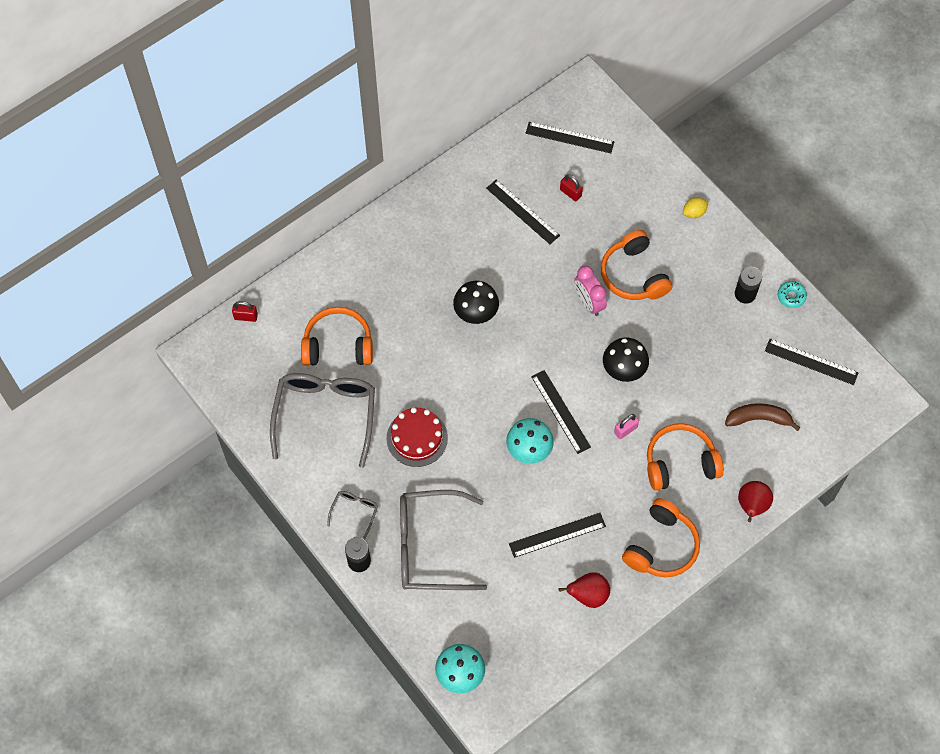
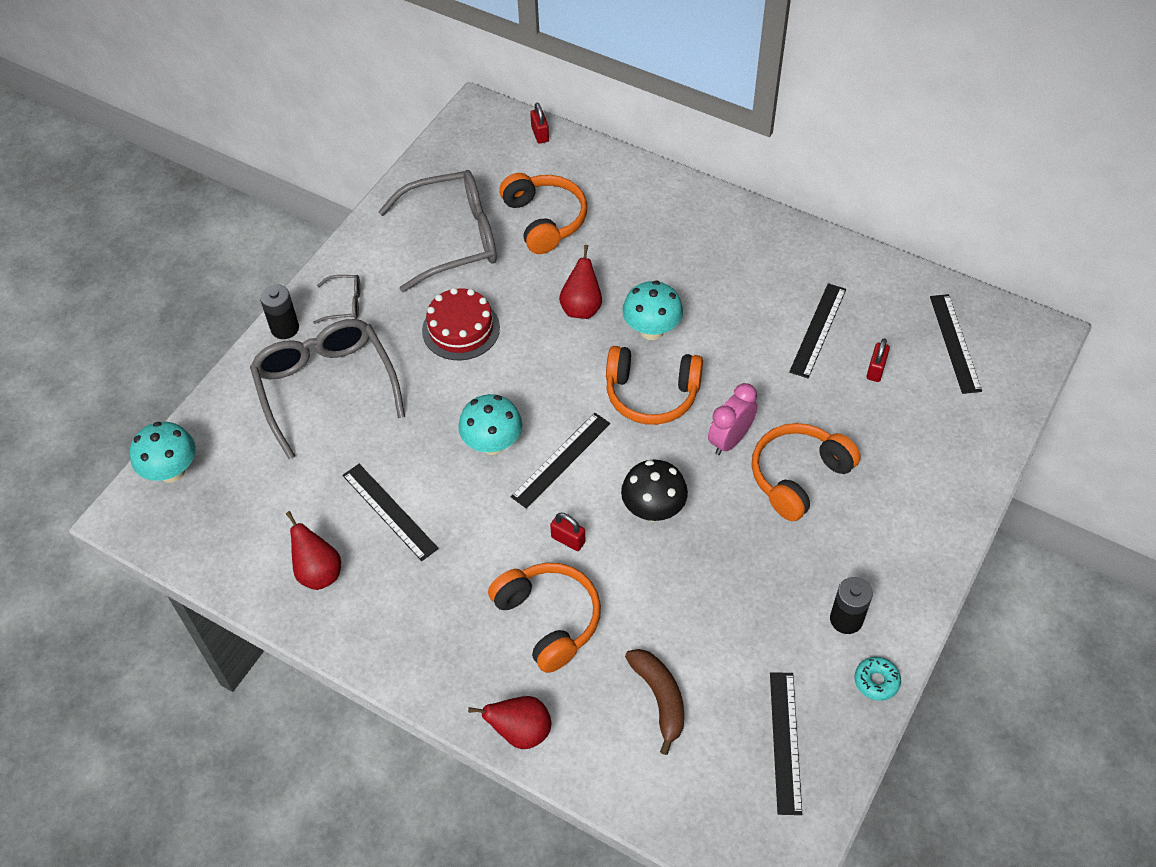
camera: 70 degrees right, 10 degrees down
(434, 351) = (581, 308): none -> red pear
(476, 313) = (651, 330): black mushroom -> turquoise mushroom
(625, 430) = (568, 540): pink padlock -> red padlock
(661, 546) = (417, 636): orange headphones -> orange headphones (651, 394)
(694, 212) = (935, 516): yellow lemon -> none

